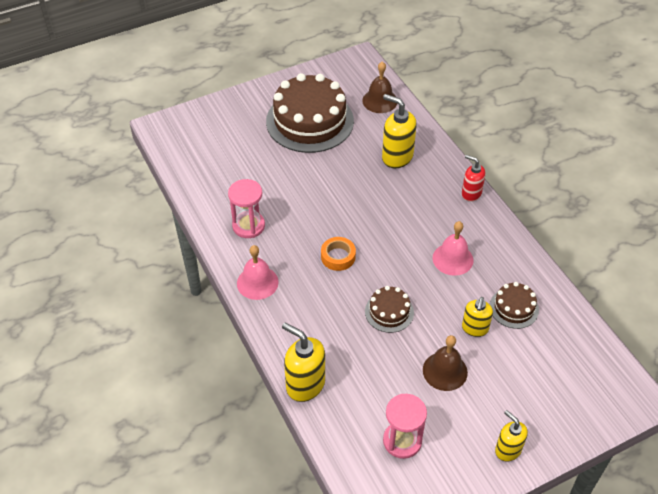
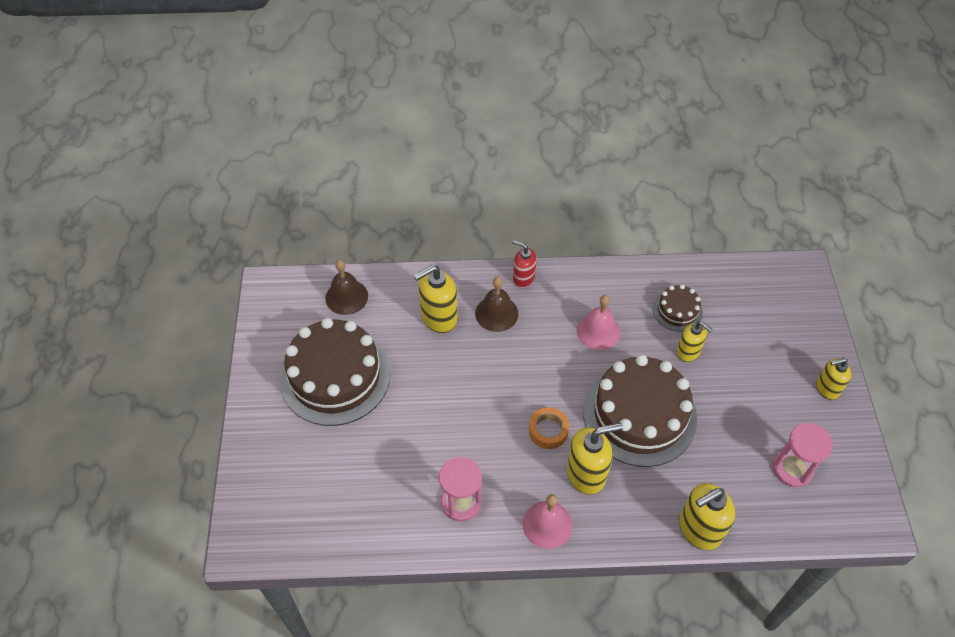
camera: 65 degrees left, 5 degrees up
(313, 293) = (586, 474): none -> yellow soap dispenser
(389, 312) = (639, 414): brown cake -> brown cake, size x2.13
(445, 371) = (727, 398): brown bell -> brown bell (496, 313)
(471, 193) = (523, 278): red soap dispenser -> red soap dispenser turned 60 degrees clockwise

